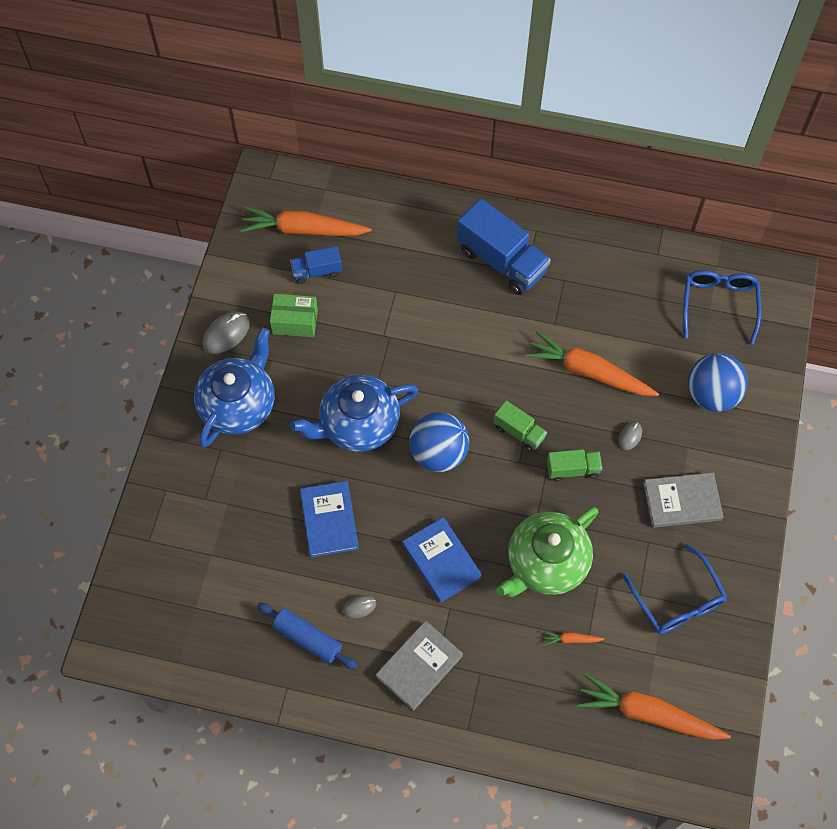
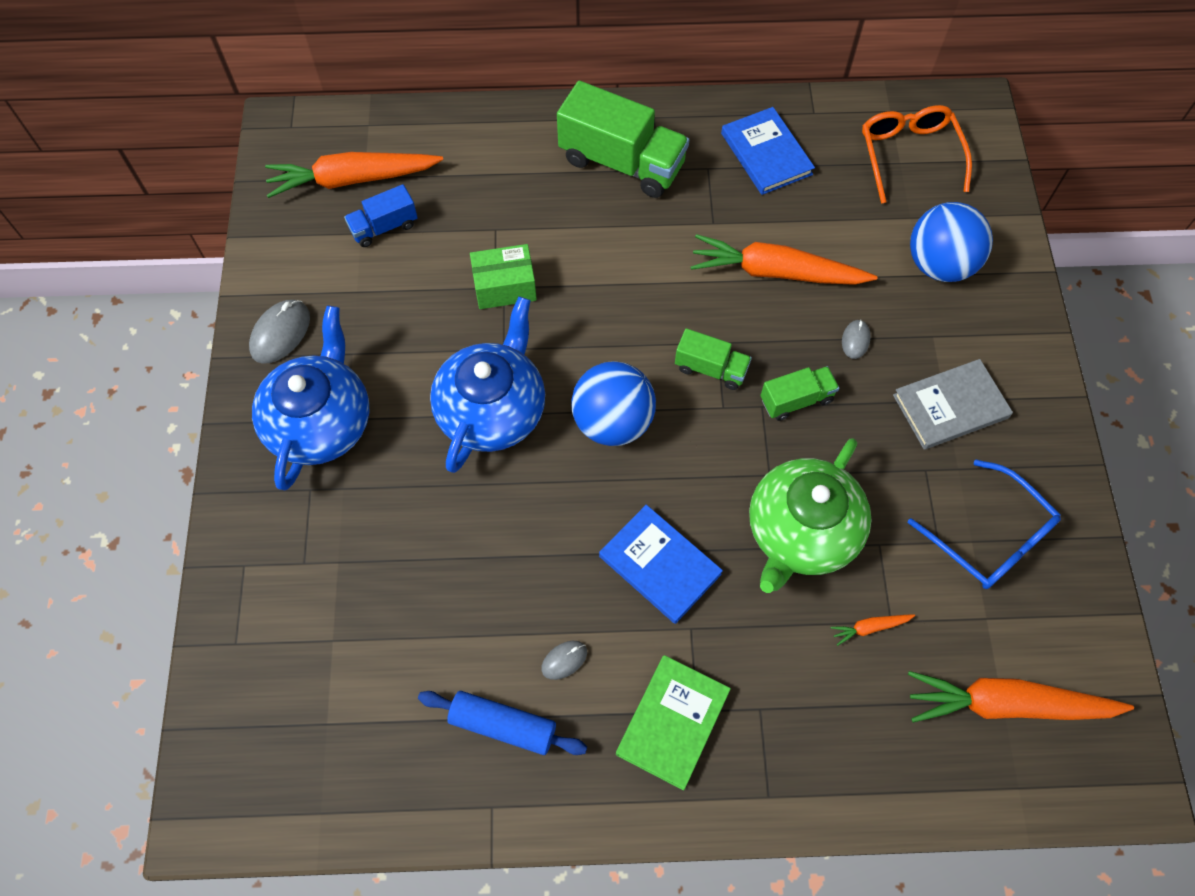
camera: 15 degrees left, 0 degrees up
(295, 321) = (371, 296): green box -> green box (504, 286)
(329, 520) = (488, 549): blue book -> blue book (766, 154)
(358, 424) = (492, 409): blue teapot -> blue teapot turned 150 degrees clockwise
(419, 666) = (673, 722): grey book -> green book
(501, 261) = (622, 162): blue truck -> green truck
(718, 304) = (909, 155): blue glasses -> orange glasses

